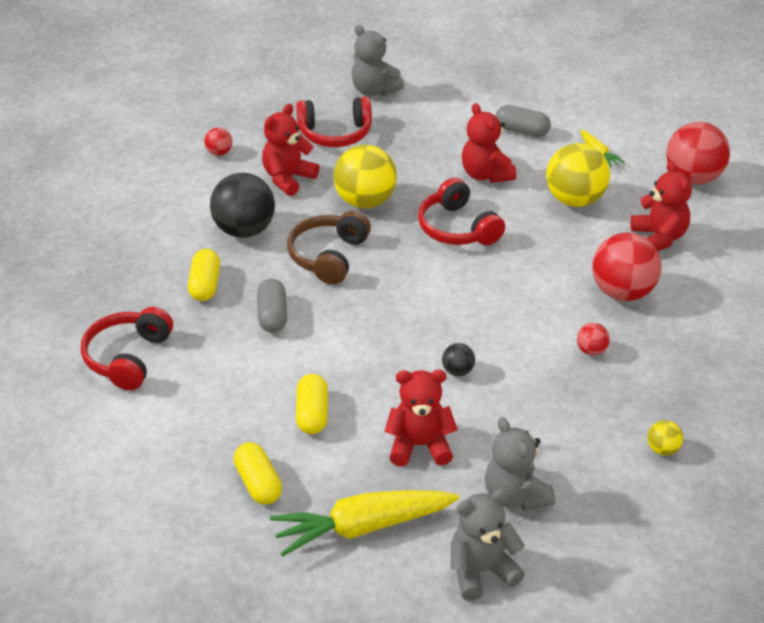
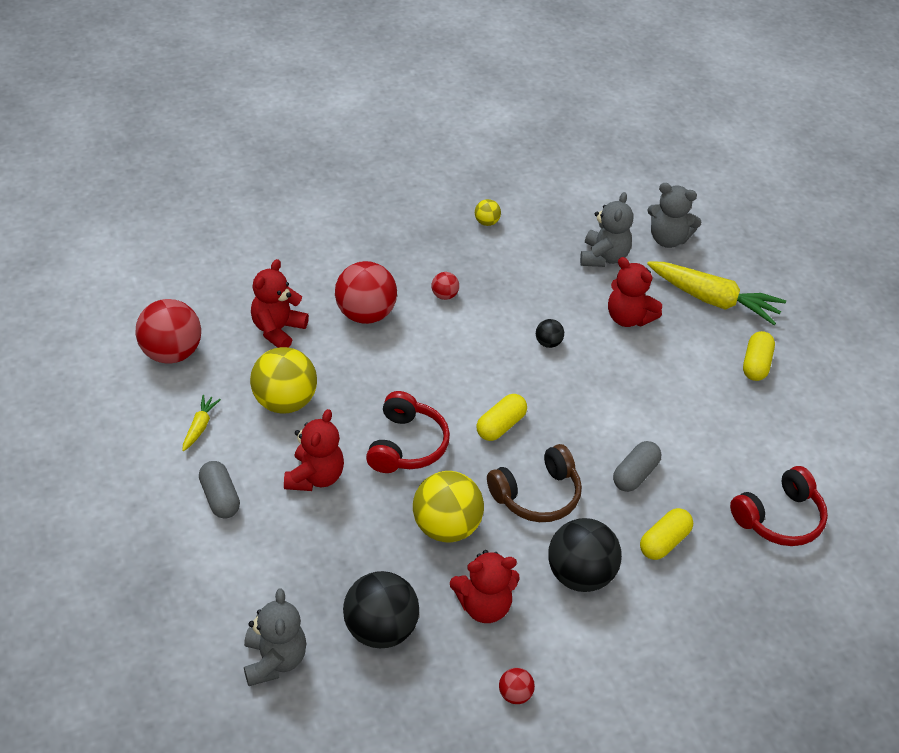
camera: 140 degrees left, 5 degrees up
(312, 414) = (678, 382): yellow capsule -> yellow capsule (501, 426)
(335, 133) = (380, 630): red headphones -> black ball

